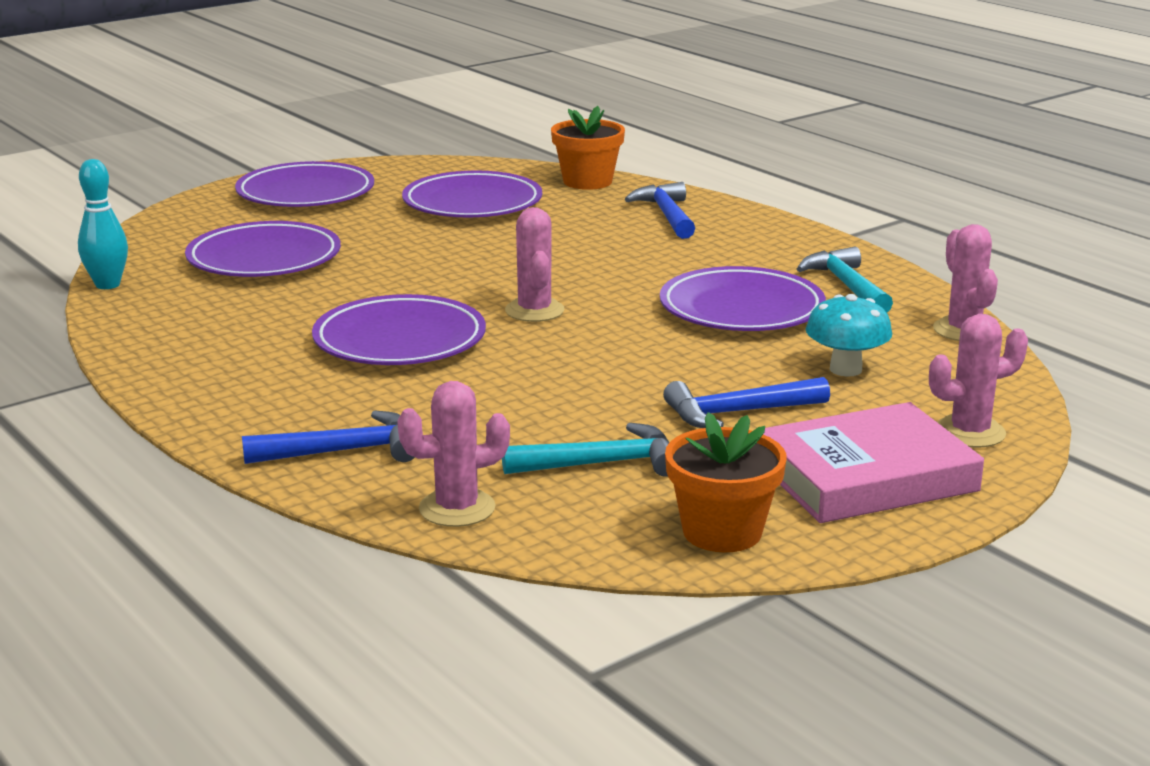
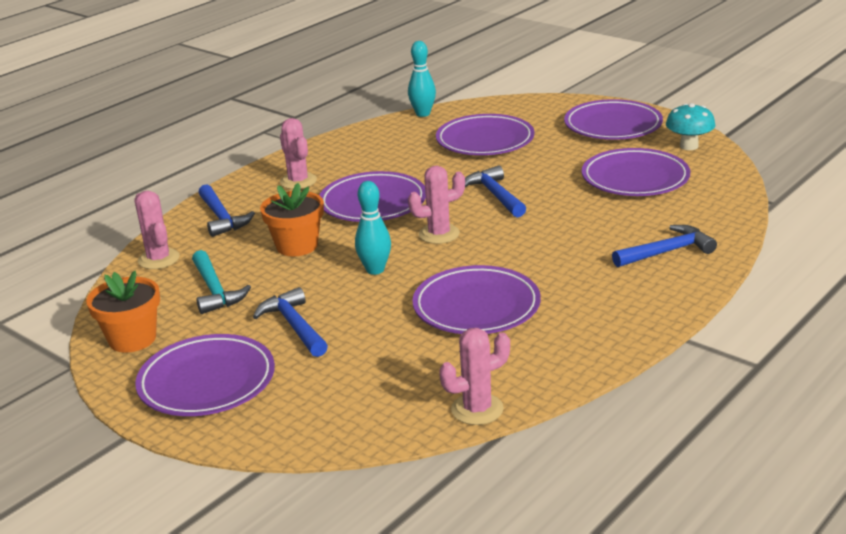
camera: 80 degrees right, 5 degrees up
(447, 271) = (495, 195): none -> blue hammer
(587, 181) = (723, 210): orange flower pot -> orange flower pot (297, 246)
(610, 354) = (375, 270): none -> turquoise bowling pin
(845, 369) = (378, 360): turquoise mushroom -> turquoise mushroom (689, 146)
(846, 286) = (550, 347): turquoise hammer -> none
(866, 476) = (207, 382): pink book -> purple plate
(969, 432) = (280, 420): pink cactus -> pink cactus (298, 181)

